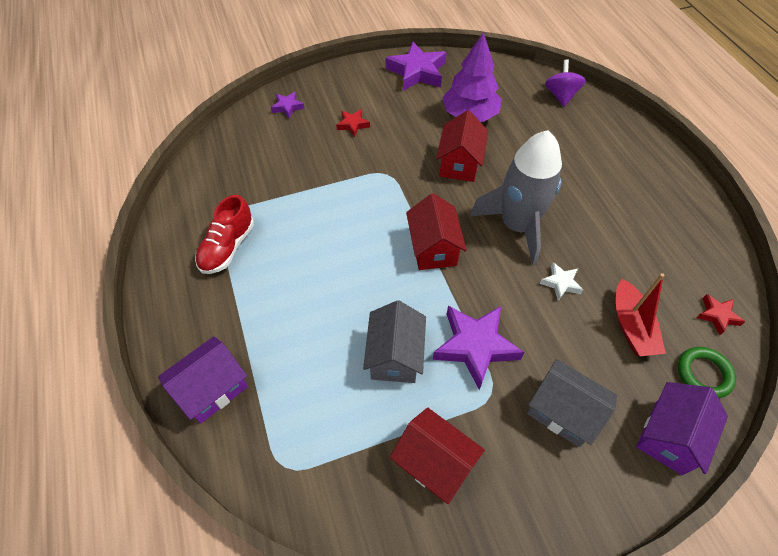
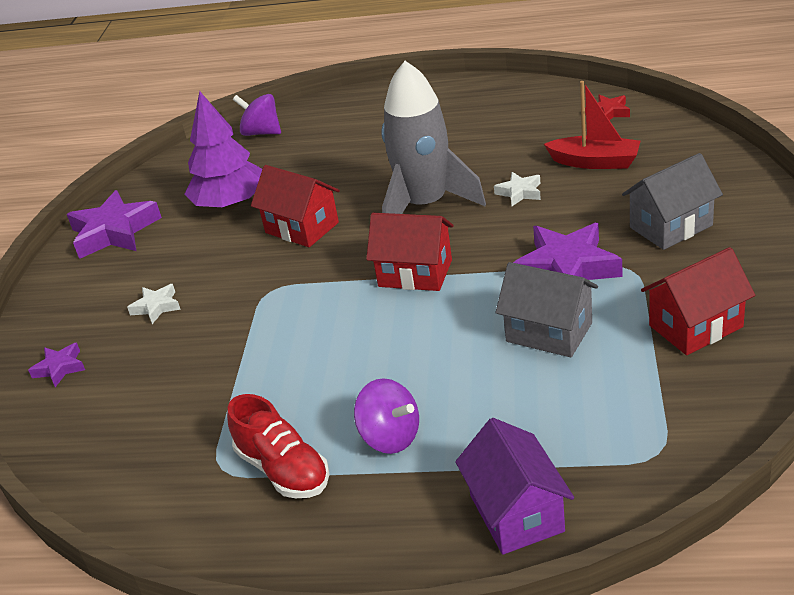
camera: 60 degrees left, 20 degrees down
(266, 293) = (390, 437): none -> purple spinning top
(353, 125) = (156, 307): red star -> white star
(668, 436) = (720, 171): purple house -> none
(703, 374) = (665, 136): green ring -> none

